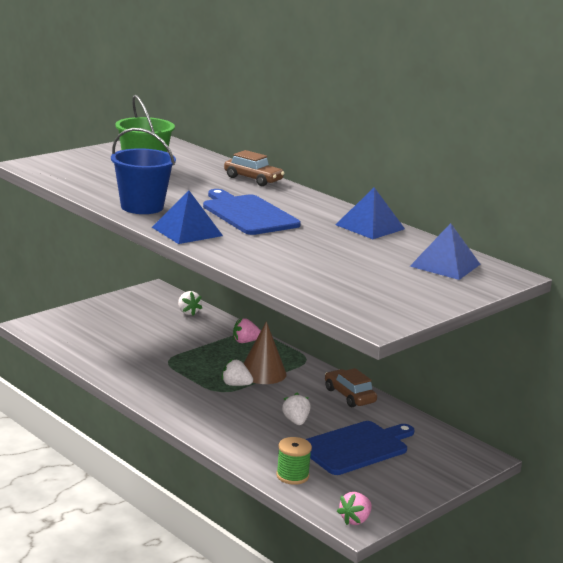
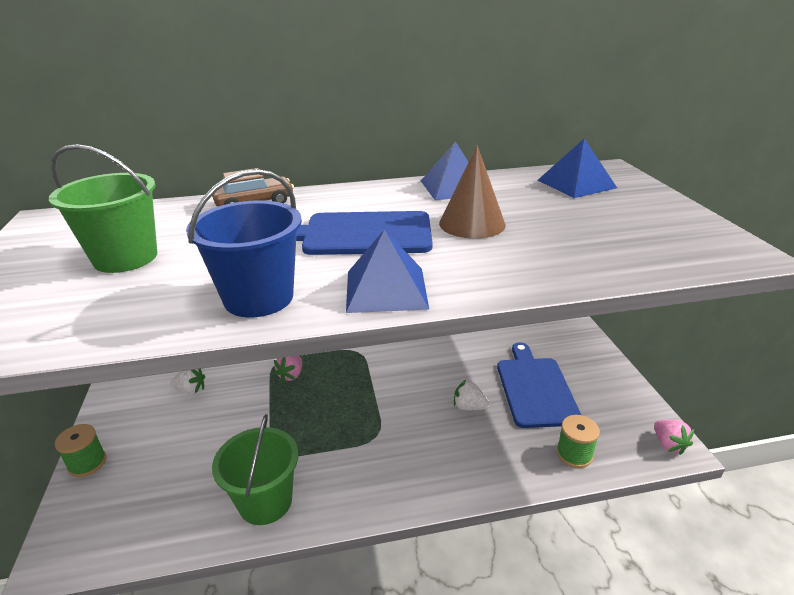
camera: 55 degrees left, 10 degrees up
(95, 306) = (87, 463): none -> green spool
(125, 370) = (265, 501): none -> green bucket
(236, 385) = (371, 419): white strawberry -> none
(262, 373) = (361, 390): brown cone -> brown cone (472, 223)
(349, 396) = (441, 354): brown car -> none

